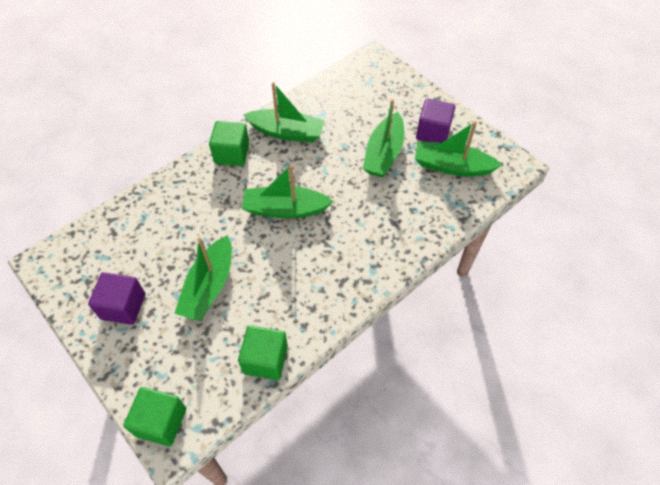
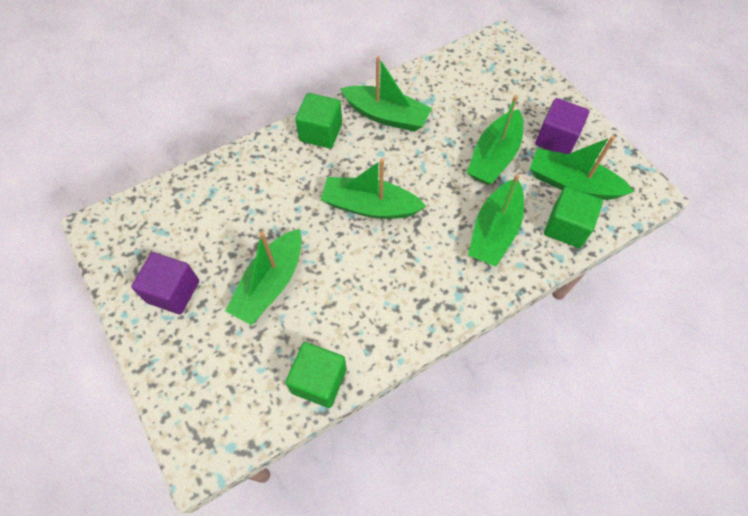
camera: 10 degrees right, 5 degrees up
(161, 422) = (192, 433): green cube -> green cube (566, 227)
(394, 214) = (494, 231): none -> green boat

